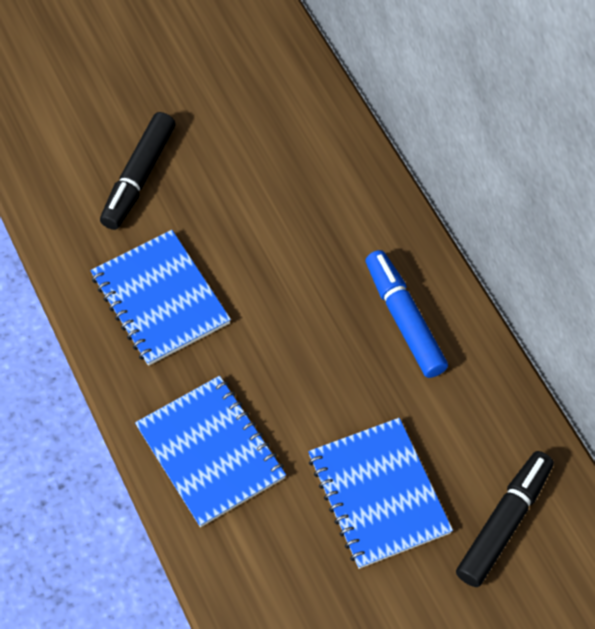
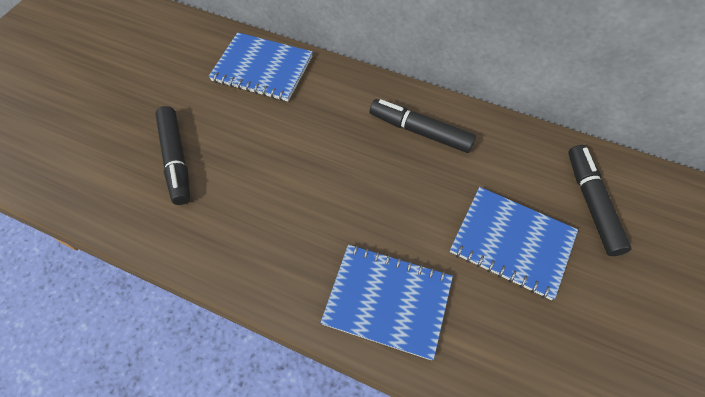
camera: 40 degrees left, 0 degrees up
(160, 299) = (260, 225): blue notebook -> blue notebook (262, 69)
(404, 319) = (420, 131): blue marker -> black marker

